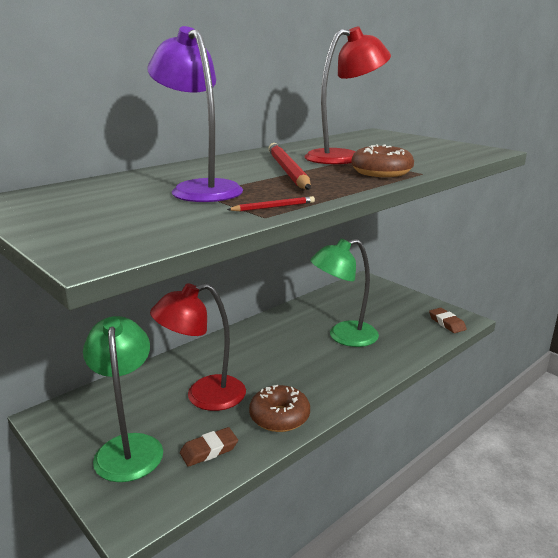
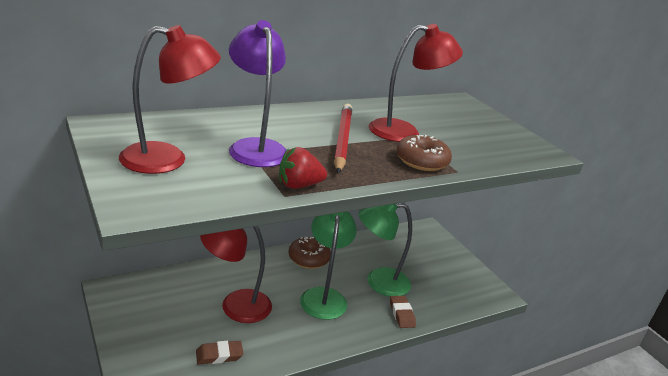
camera: 10 degrees right, 5 degrees up
(105, 212) = (167, 159): none -> red lamp
(128, 447) = (160, 334): green lamp -> green lamp (323, 296)
(273, 207) = (299, 185): red pencil -> red strawberry
(279, 417) = (287, 342): brown donut -> brown donut (308, 258)
(446, 323) = (479, 294): brown eraser -> brown eraser (401, 314)

